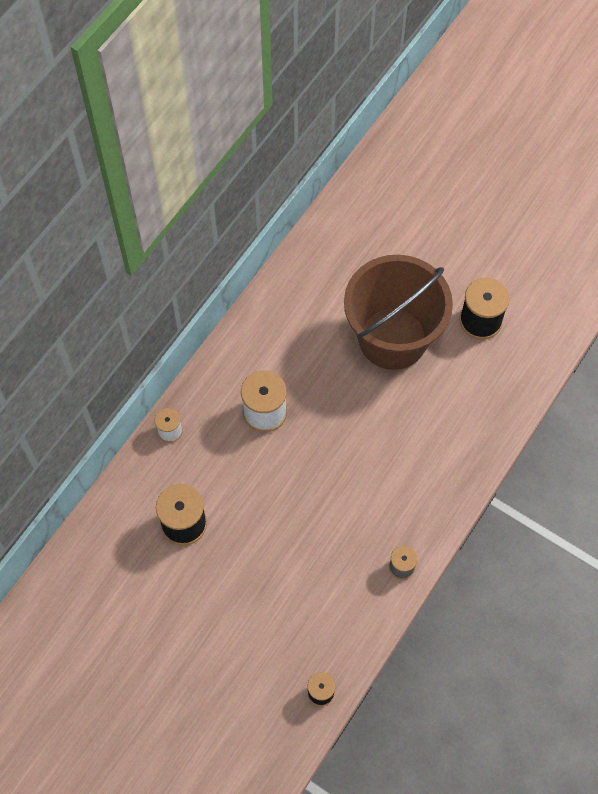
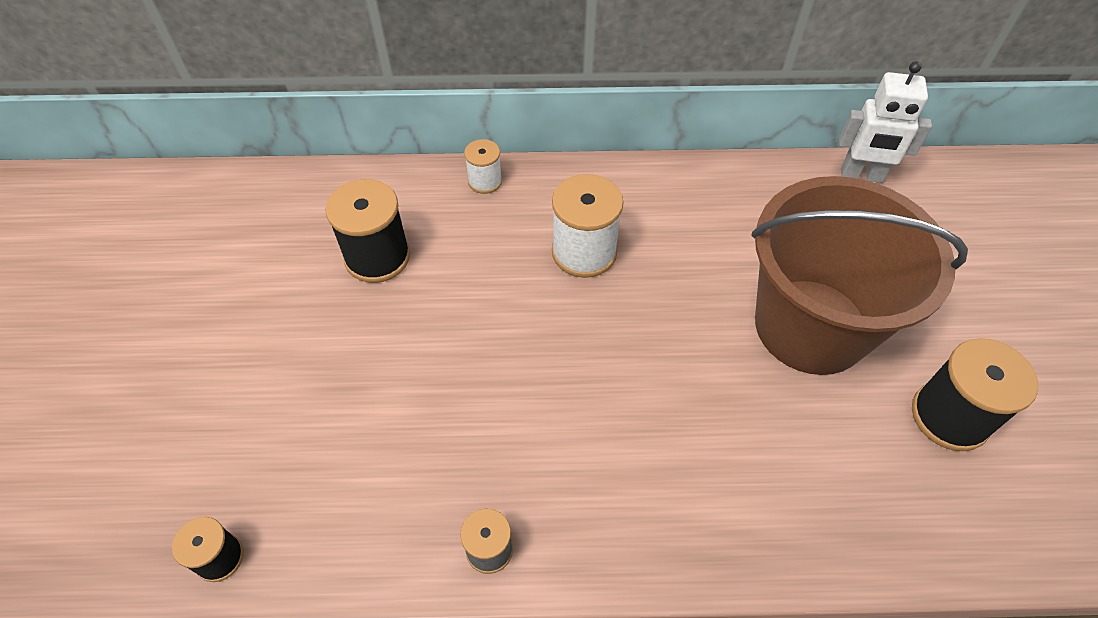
camera: 55 degrees right, 10 degrees down
(322, 232) = (861, 175): none -> white robot

